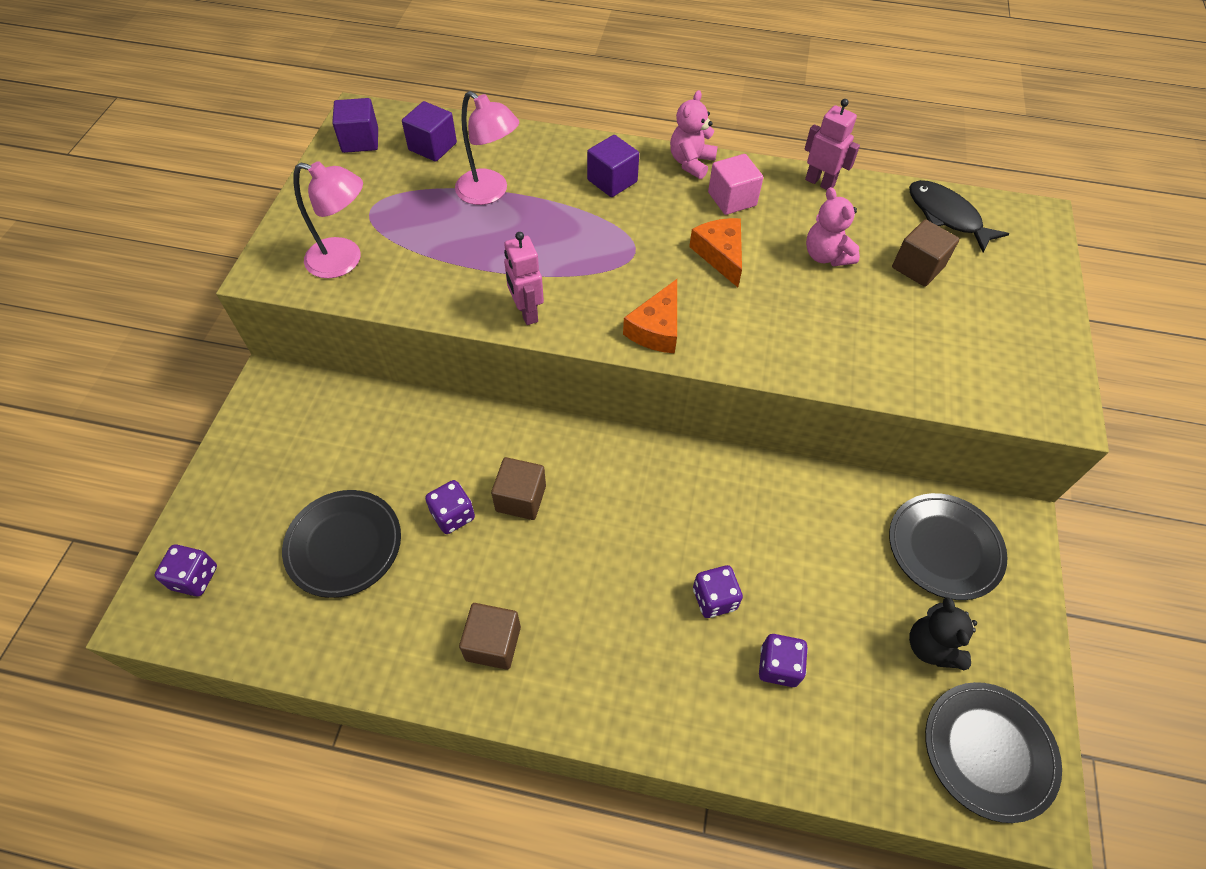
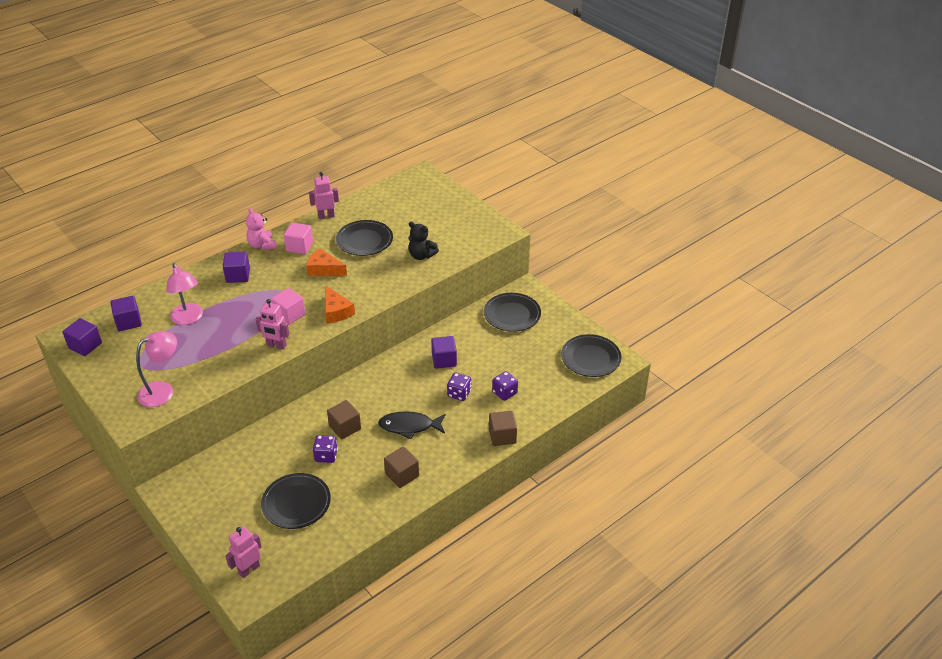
camera: 50 degrees left, 15 degrees down
(195, 578) = (249, 569): purple dice -> pink robot
(490, 193) = (188, 319): pink lamp -> pink lamp turned 75 degrees clockwise
(597, 283) = (289, 315): none -> pink cube
(758, 525) = (444, 360): none -> purple cube
(826, 256) = (364, 240): pink teddy bear -> black plate
(917, 267) = (402, 221): brown cube -> brown cube (502, 436)
(931, 646) = (542, 346): black teddy bear -> black teddy bear (421, 255)
(946, 216) = (390, 195): black fish -> black fish (409, 426)

